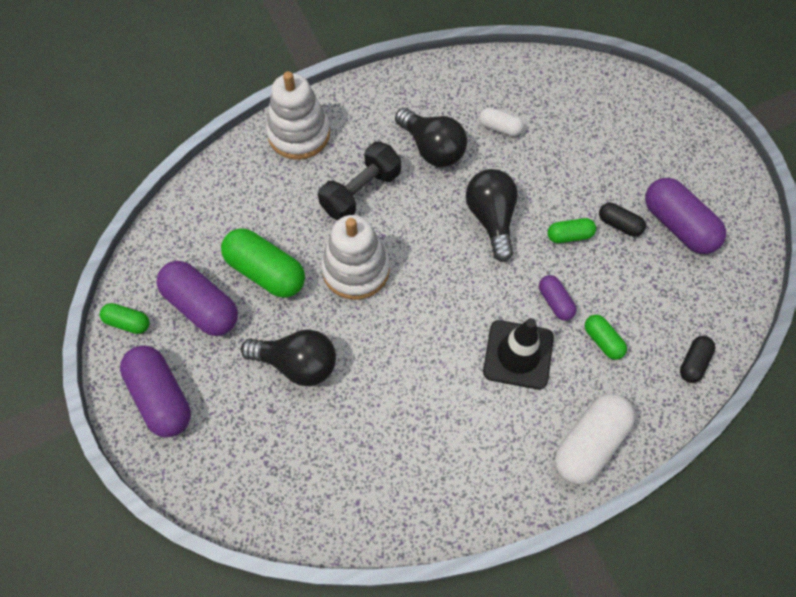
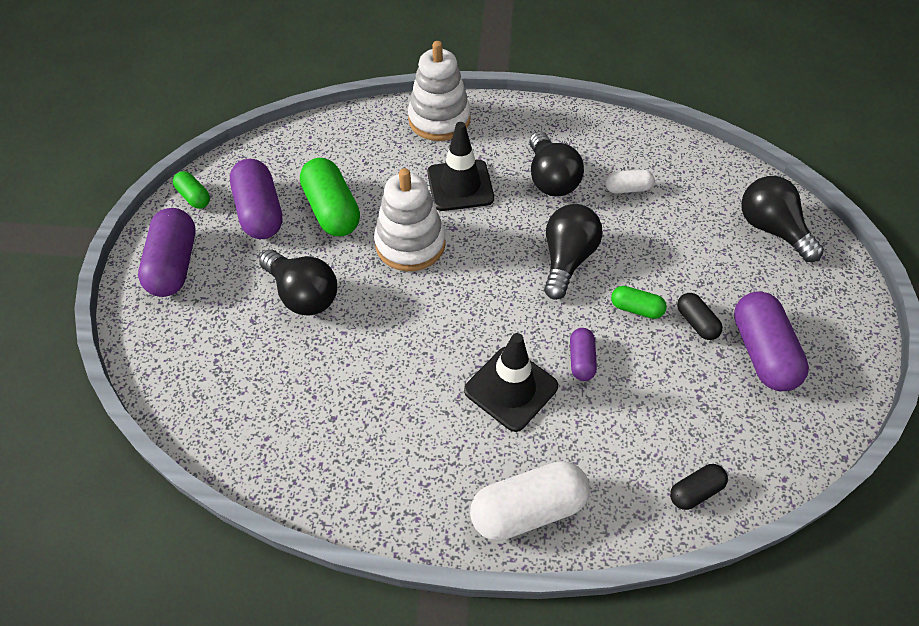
camera: 30 degrees right, 10 degrees down
(361, 192) = (460, 185): black dumbbell -> black traffic cone
(500, 127) = (627, 189): white capsule -> white capsule turned 60 degrees counterclockwise
(602, 341) = (607, 419): green capsule -> none
(628, 112) = (771, 229): none -> black light bulb

